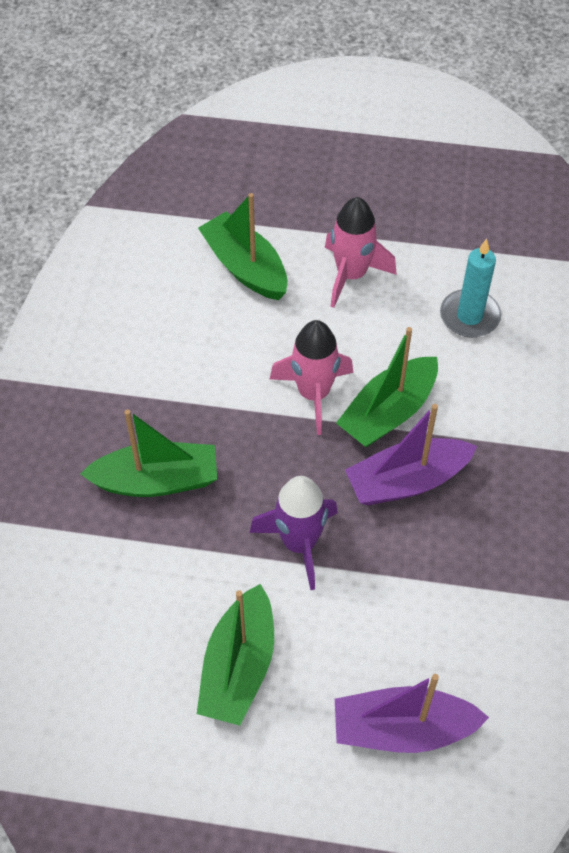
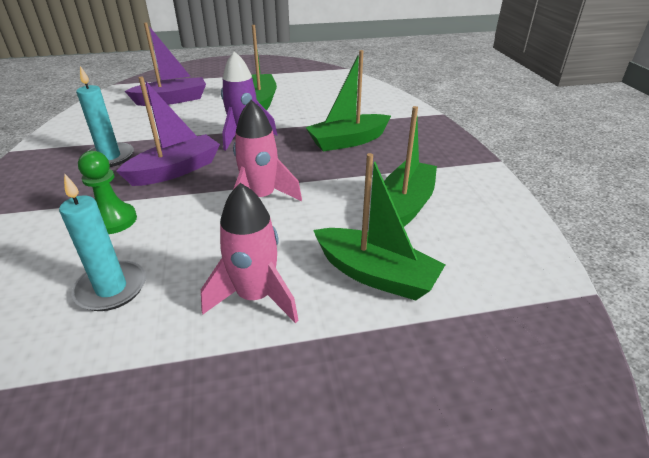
camera: 160 degrees right, 20 degrees down
(388, 412) = (194, 200): green boat -> green boat (405, 205)
(477, 405) = (113, 220): none -> green pawn
(496, 543) = (110, 157): none -> turquoise candle

